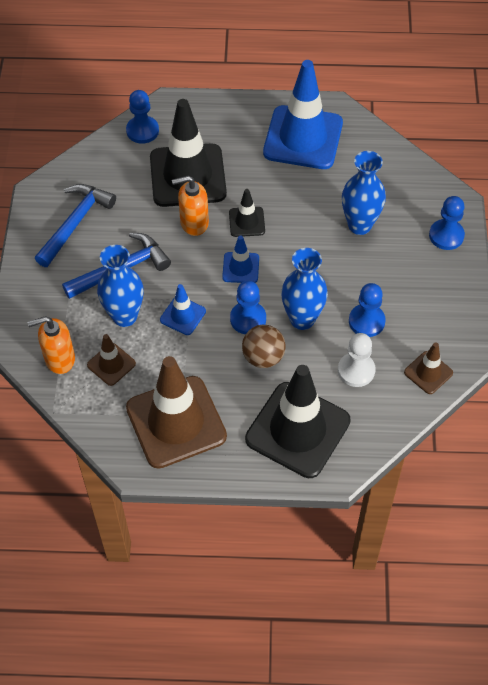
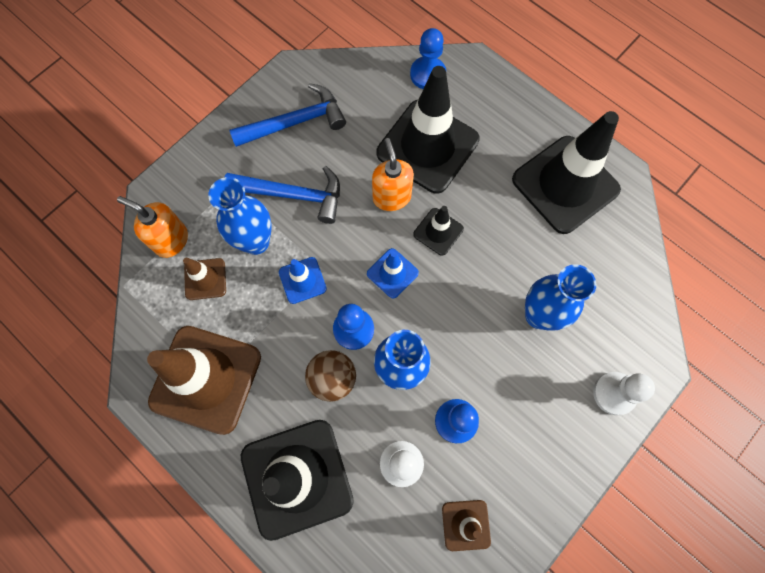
camera: 40 degrees right, 15 degrees up
(194, 223) = (391, 197): orange soap dispenser -> orange soap dispenser turned 45 degrees clockwise
(303, 138) = (565, 184): blue traffic cone -> black traffic cone
(446, 235) = (614, 393): blue pawn -> white pawn

